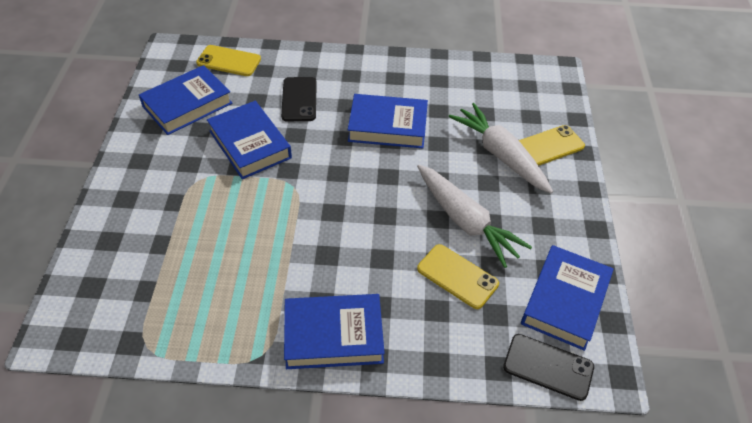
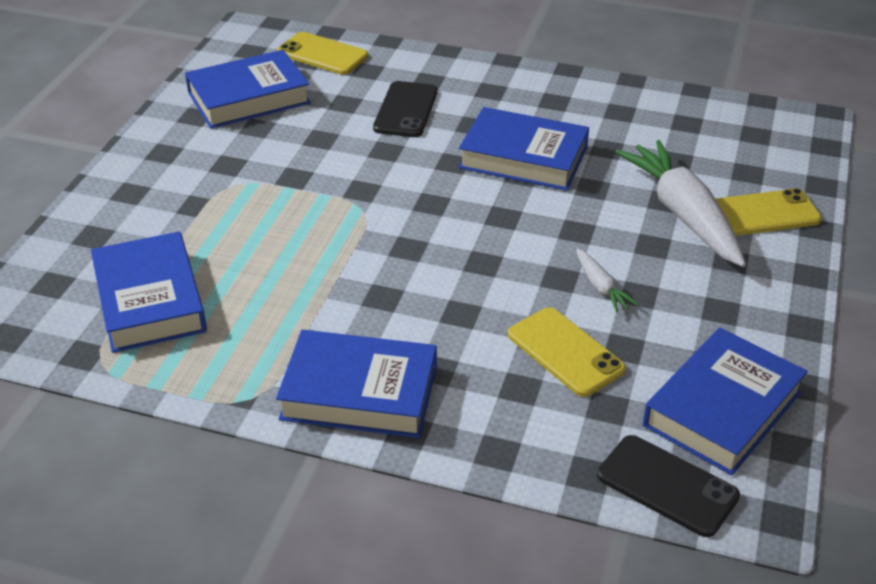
camera: 15 degrees right, 10 degrees down
(250, 144) = (319, 153): blue book -> blue book (150, 300)
(465, 221) = (600, 287): white carrot -> white carrot, size x0.45

